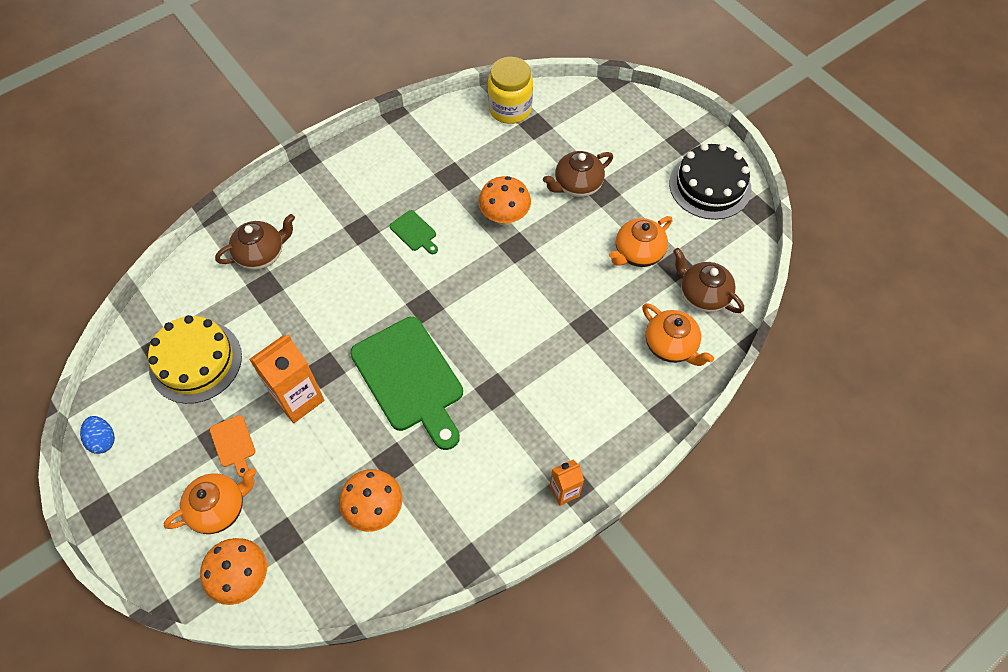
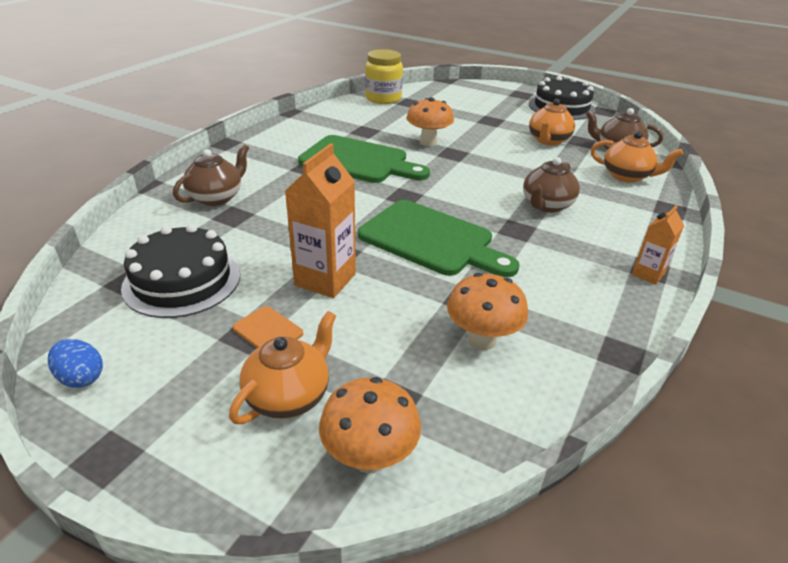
camera: 25 degrees left, 25 degrees down
(195, 361) = (182, 280): yellow cake -> black cake
(414, 232) = (358, 161): green cutting board -> green cutting board, size x2.35
(577, 185) = (468, 120): brown teapot -> brown teapot (546, 205)

